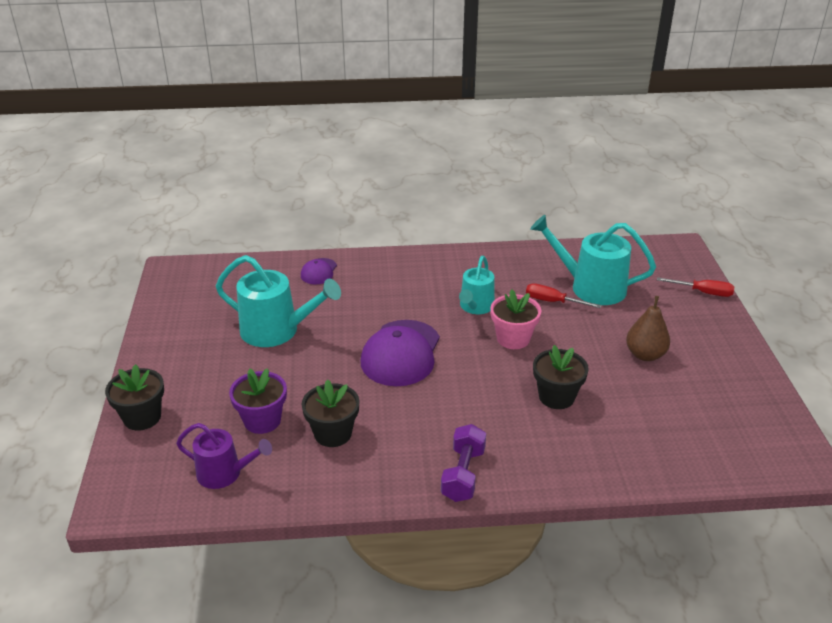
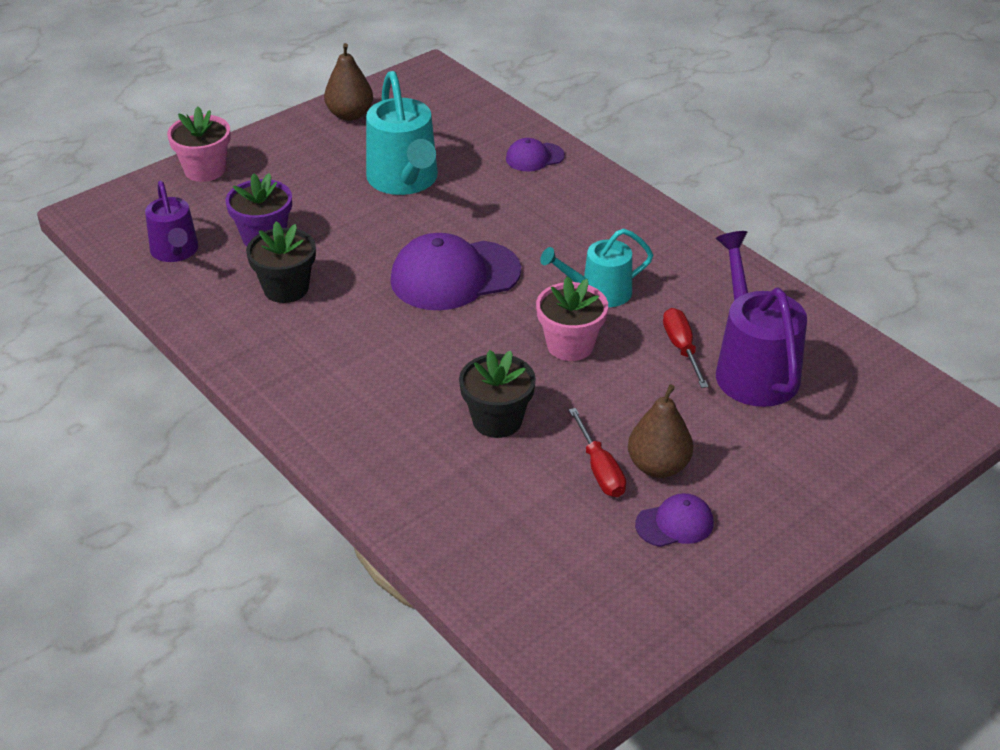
camera: 55 degrees right, 5 degrees up
(142, 417) = (205, 170): black flower pot -> pink flower pot
(171, 322) = (350, 115): none -> brown pear
(463, 474) = (304, 400): purple dumbbell -> none
(591, 287) = (753, 368): turquoise watering can -> purple watering can
(696, 370) = (675, 524): none -> purple cap
(703, 292) = (868, 476): red screwdriver -> red screwdriver (600, 469)

